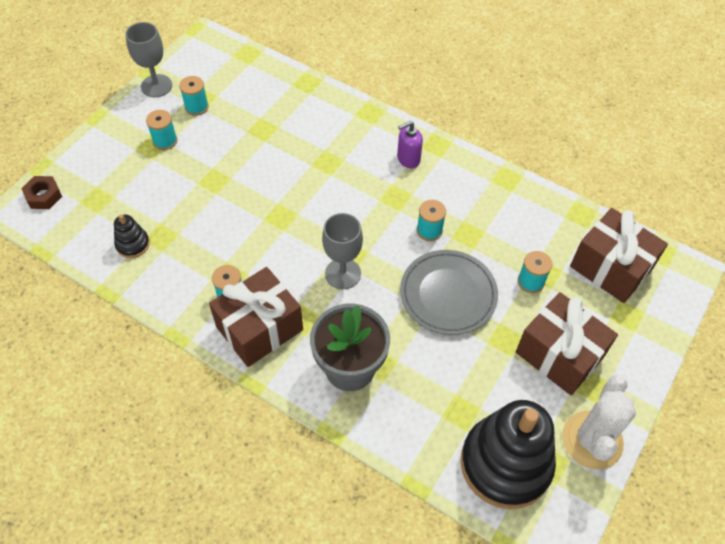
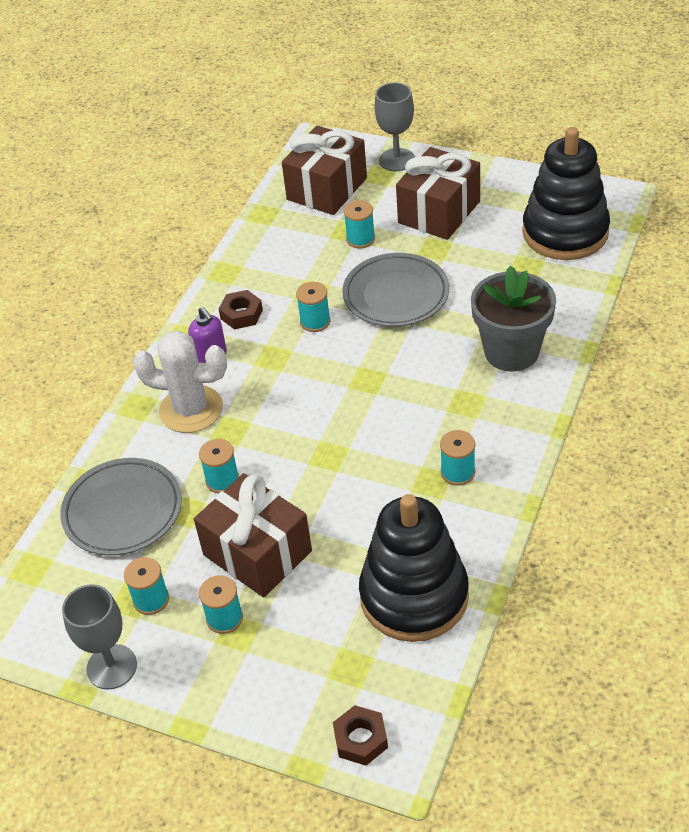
camera: 95 degrees left, 10 degrees down
(133, 244) = (414, 596): black stacking toy -> black stacking toy, size x2.33
(259, 328) = (491, 435): brown gift -> brown gift (257, 553)
(275, 98) = (123, 511): none -> grey plate
(281, 152) = (222, 480): none -> turquoise spool
(343, 273) = (395, 381): grey goblet -> grey goblet (397, 160)
(451, 183) = (241, 314): none -> brown nut
(592, 440) = (518, 185): white cactus -> white cactus (191, 409)

